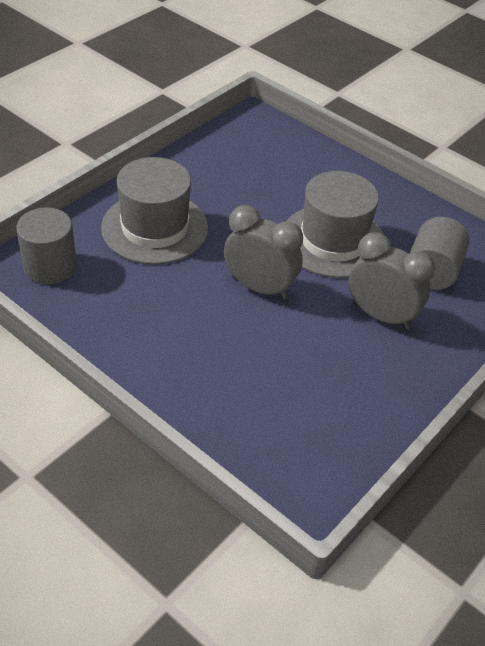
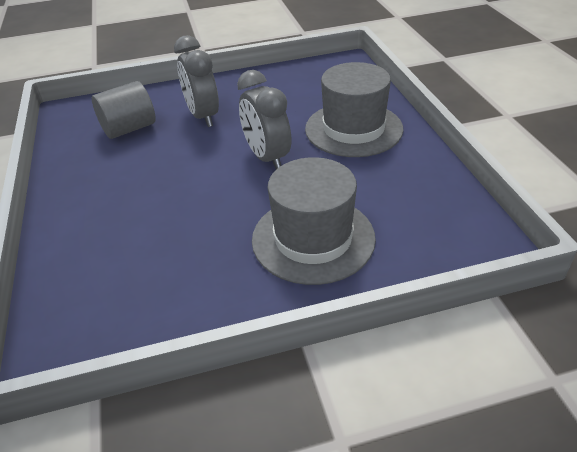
camera: 140 degrees left, 5 degrees down
(50, 266) = (445, 235): grey cylinder -> none
(333, 241) = (167, 171): grey hat -> grey hat (353, 129)

